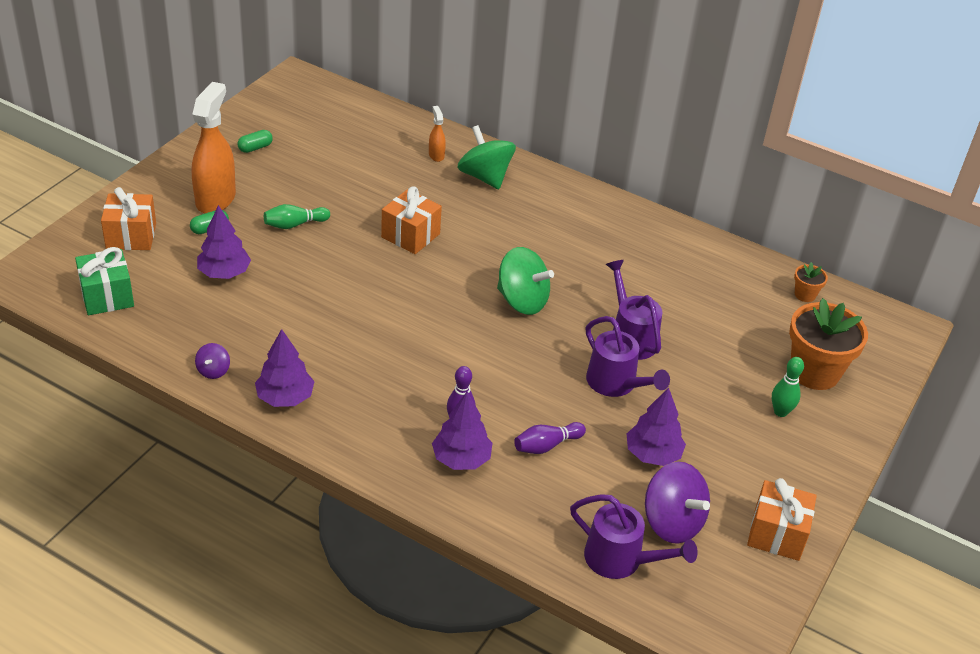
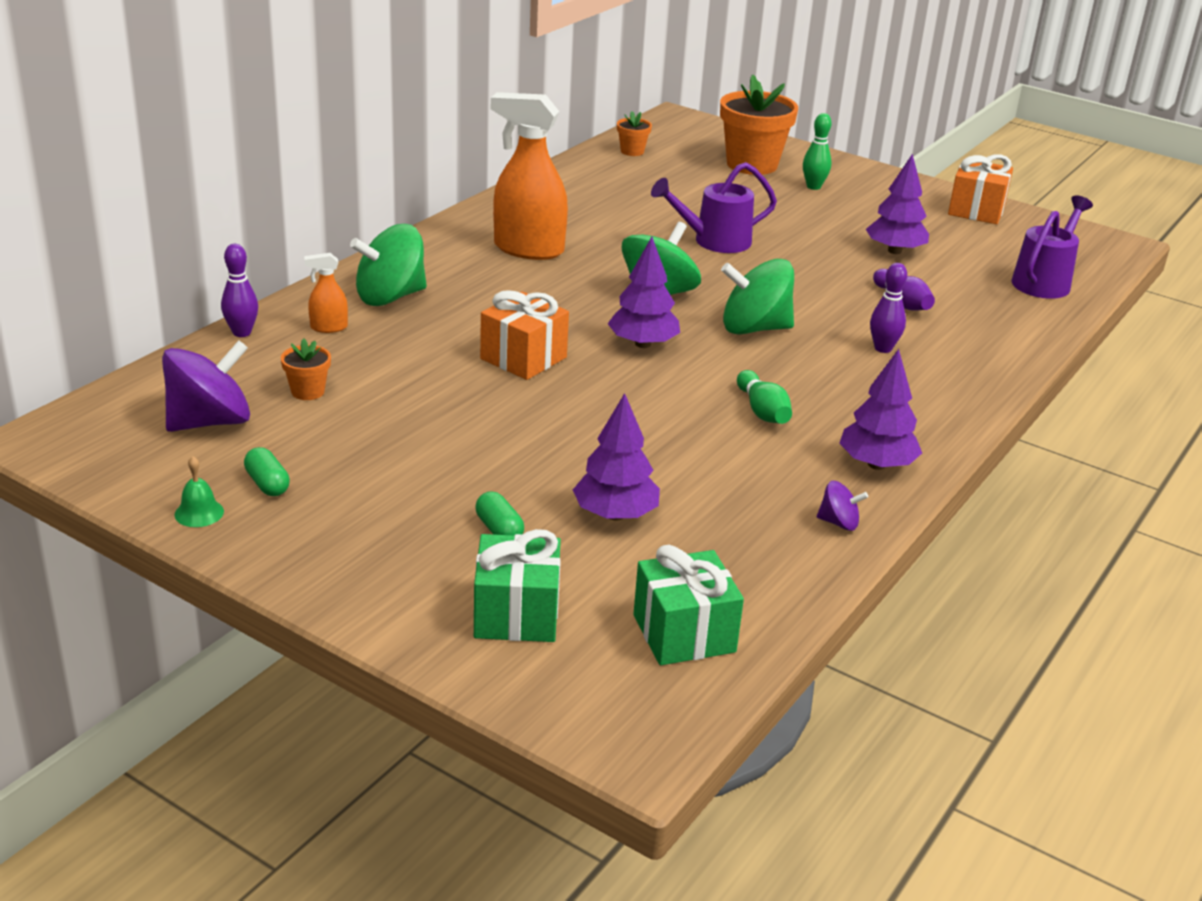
camera: 85 degrees left, 10 degrees down
(131, 236) = (516, 614): orange gift -> green gift
(216, 199) = (415, 524): orange spray bottle -> orange spray bottle (528, 249)
(228, 129) = (199, 513): none -> green bell
(294, 224) = (492, 449): green bowling pin -> green bowling pin (762, 411)
(355, 153) = (308, 391): none -> orange flower pot
(423, 124) = (242, 333): none -> purple bowling pin
(461, 459) = (941, 351): purple tree -> purple tree (643, 344)
(478, 350) = (754, 328): none -> green spinning top
(616, 384) = (794, 257): purple watering can -> none
(672, 522) = (983, 253): purple spinning top -> purple spinning top (209, 422)

